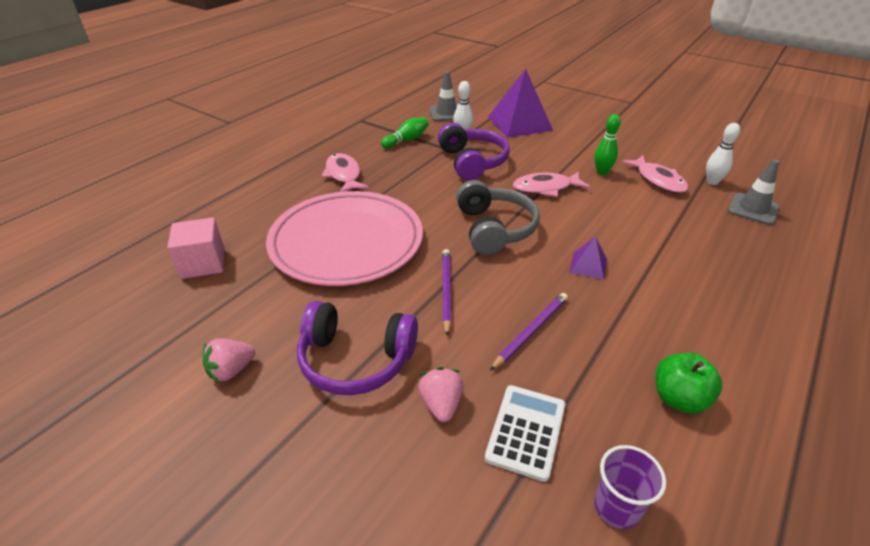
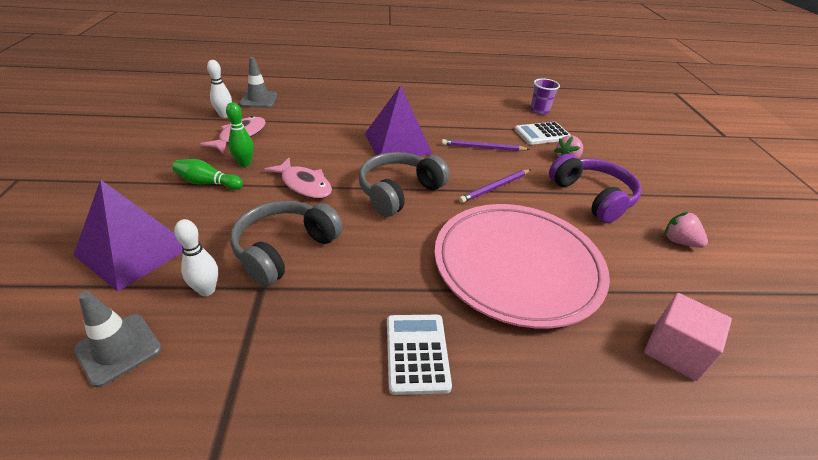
camera: 130 degrees left, 0 degrees up
(231, 370) = (679, 241): pink strawberry -> pink strawberry turned 150 degrees counterclockwise
(343, 175) = (417, 353): pink fish -> white calculator
(406, 140) = (260, 345): green bowling pin -> green bowling pin (208, 183)
(472, 162) = (284, 249): purple headphones -> grey headphones
(588, 265) = (397, 143): purple pyramid -> purple pyramid, size x2.14
(679, 398) = (468, 105): green apple -> none

